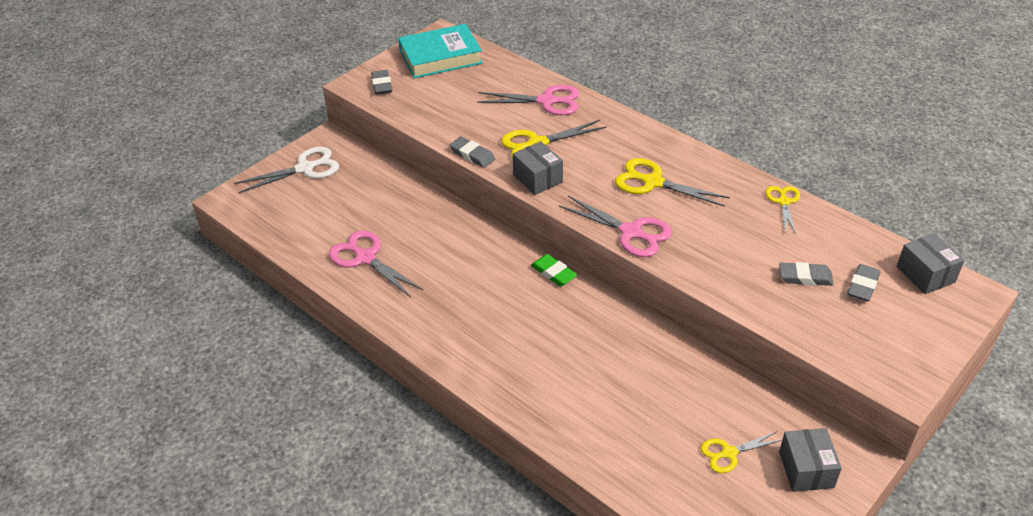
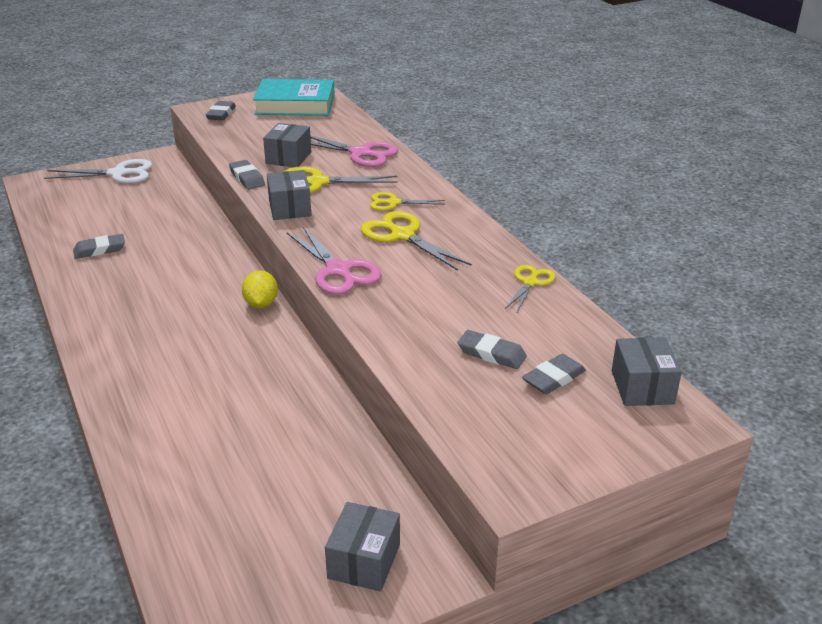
camera: 20 degrees right, 10 degrees down
(365, 258) = (100, 250): pink scissors -> grey eraser
(489, 122) = (288, 158): none -> grey box
(553, 273) = (261, 304): green eraser -> yellow lemon
(729, 453) = (290, 516): yellow scissors -> yellow scissors (393, 203)

